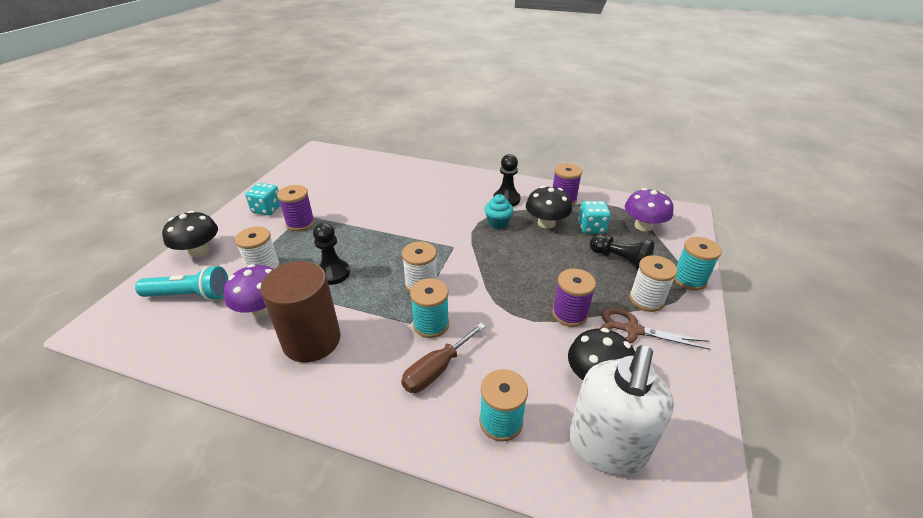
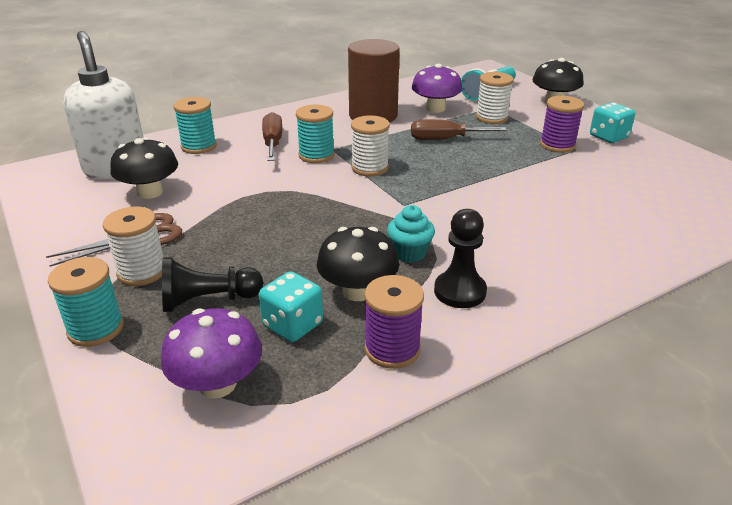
camera: 130 degrees right, 5 degrees down
(333, 273) = (445, 139): black pawn -> brown screwdriver
(569, 314) = (214, 217): purple spool -> none

